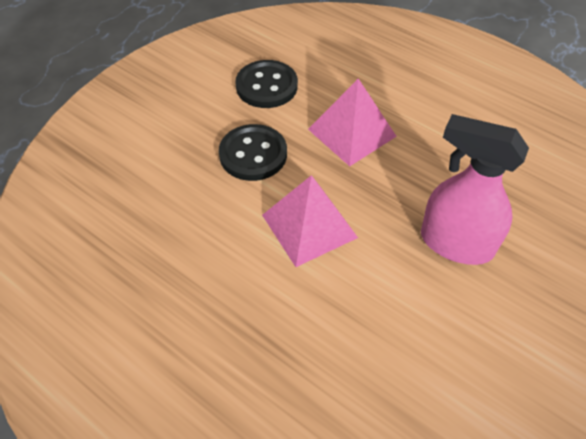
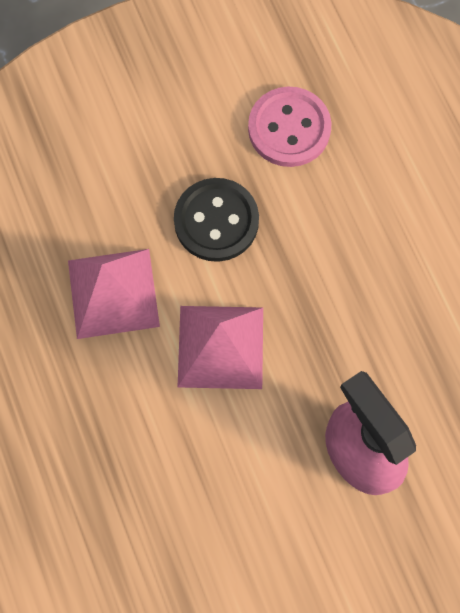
camera: 30 degrees right, 20 degrees up
(266, 86) = (289, 128): black button -> pink button
(351, 132) = (344, 250): pink pyramid -> pink pyramid (113, 293)

